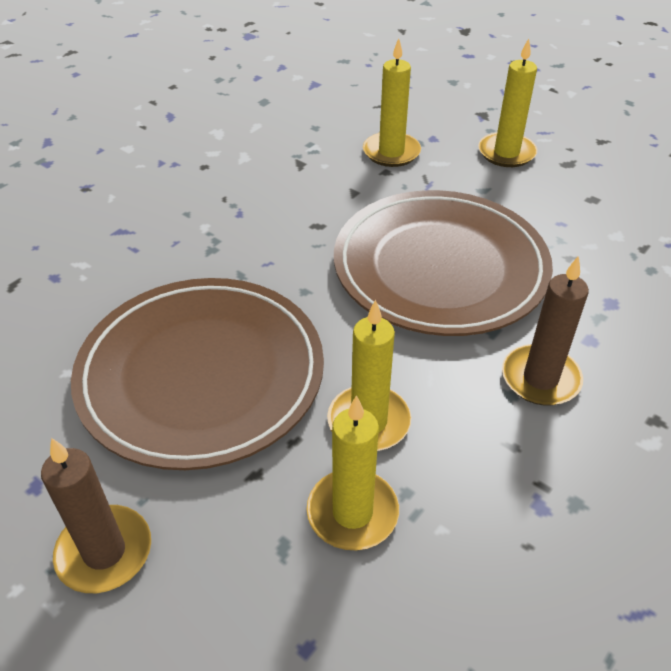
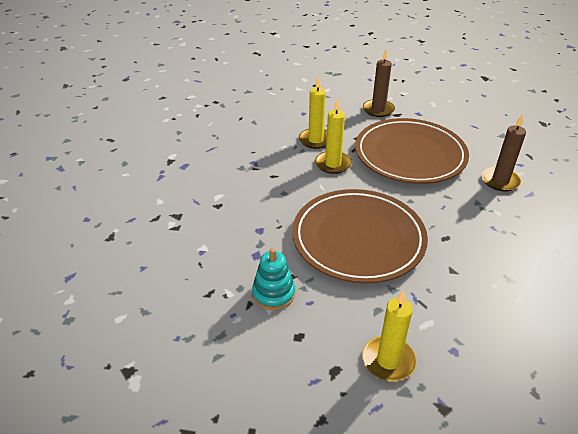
camera: 150 degrees right, 5 degrees down
(391, 152) = (467, 319): yellow candle -> none
(540, 378) = (275, 204): brown candle -> brown candle (500, 181)
(605, 247) = (273, 293): none -> turquoise stacking toy

